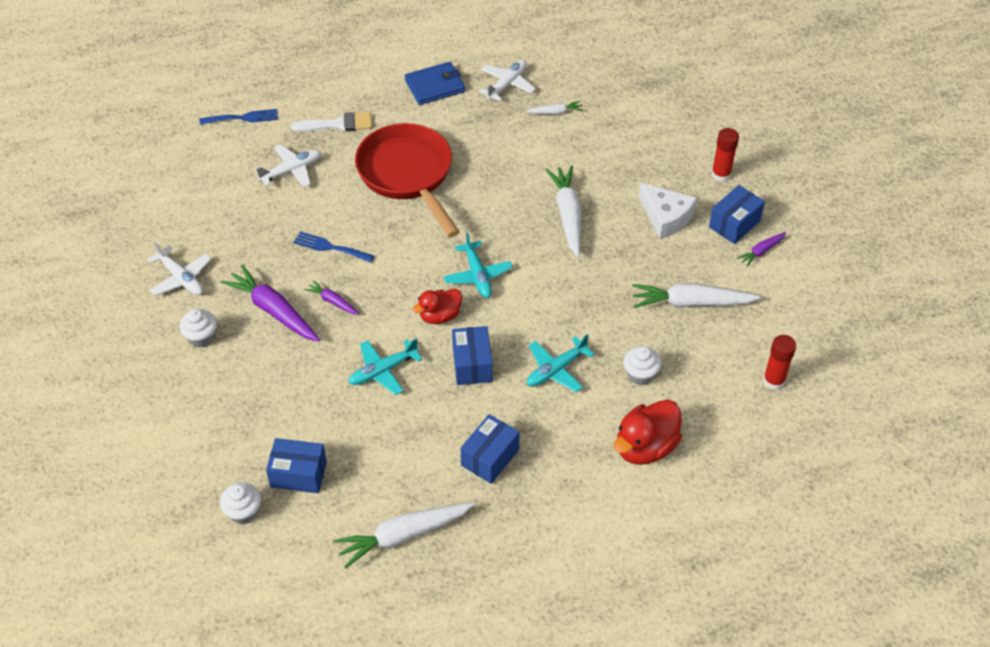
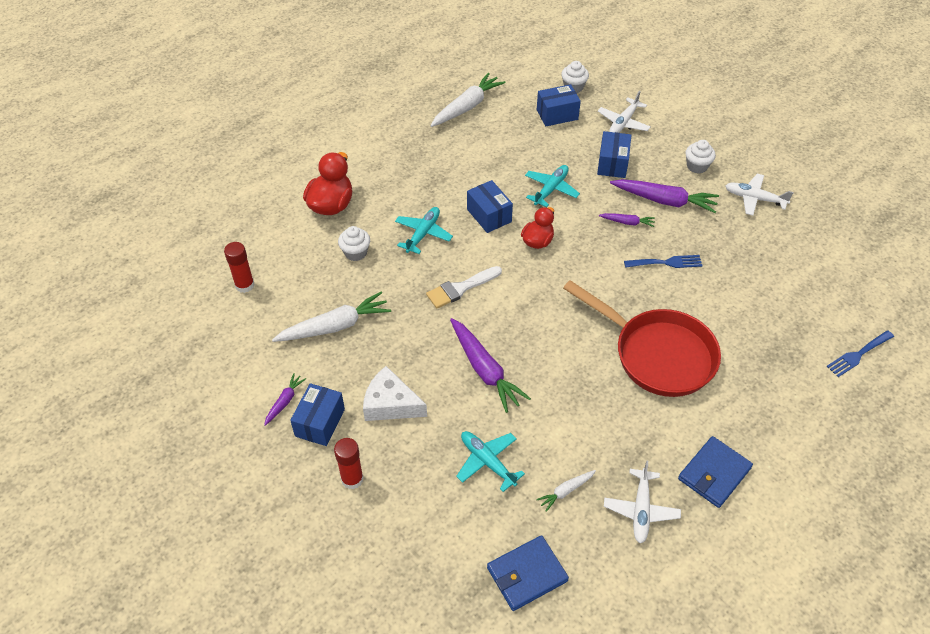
camera: 155 degrees right, 0 degrees up
(291, 171) = (762, 318): white plane -> white plane (623, 123)
(338, 124) = (767, 384): white brush -> white brush (460, 288)
(477, 275) = (529, 283): turquoise plane -> turquoise plane (487, 462)
(490, 457) = (438, 163): blue box -> blue box (612, 164)
(568, 215) = (485, 370): white carrot -> purple carrot
(614, 78) = (527, 574): none -> blue wallet

